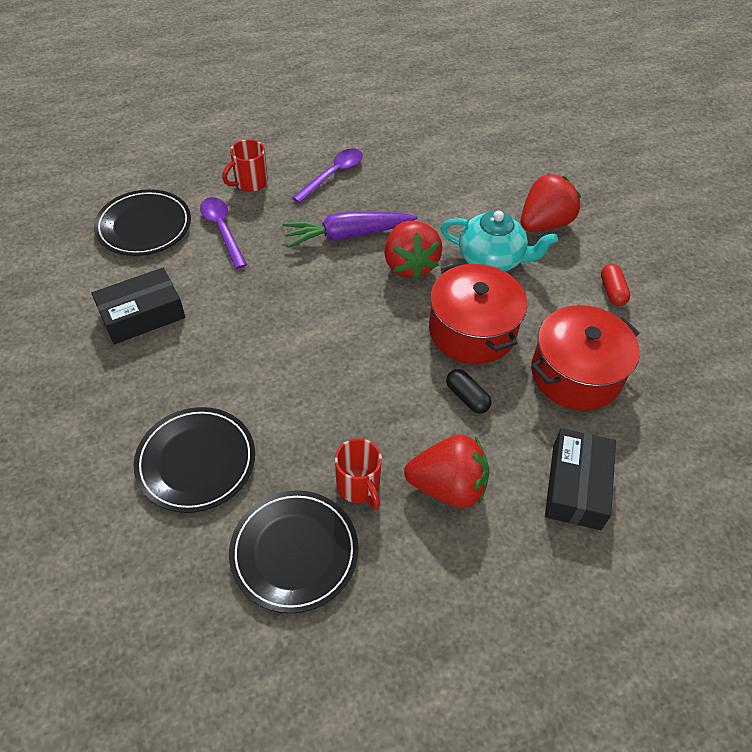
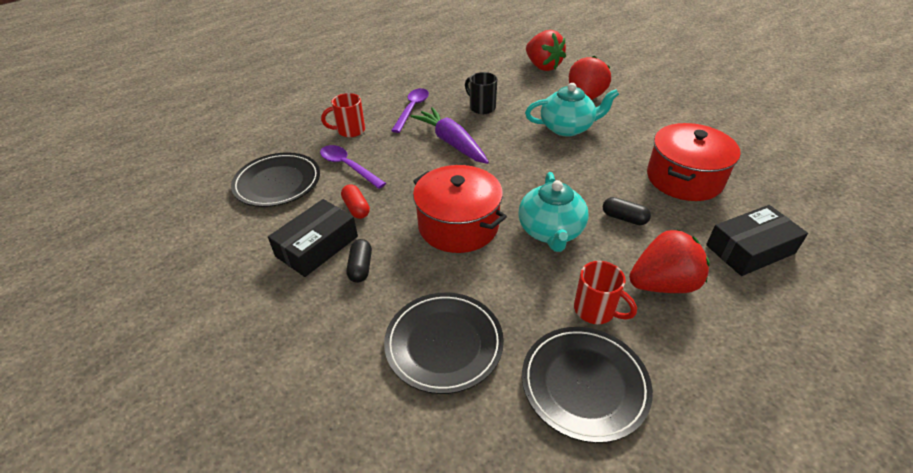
camera: 20 degrees left, 10 degrees down
(168, 353) = (360, 267): none -> black capsule
(250, 183) = (350, 131): red mug -> red mug turned 45 degrees clockwise
(347, 235) = (451, 142): purple carrot -> purple carrot turned 90 degrees clockwise
(377, 384) = (550, 231): none -> turquoise teapot
(409, 264) = (512, 147): red strawberry -> red strawberry (542, 66)
(412, 197) = (481, 107): none -> black mug
(472, 330) = (591, 174): red pot -> red pot (458, 225)
(576, 486) = (750, 249): black box -> black box turned 75 degrees clockwise
(612, 291) = (662, 123): red capsule -> red capsule (356, 208)

